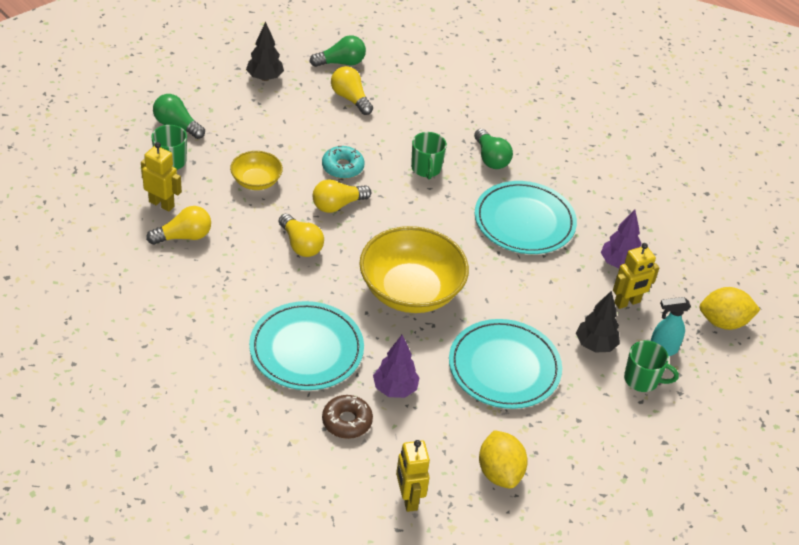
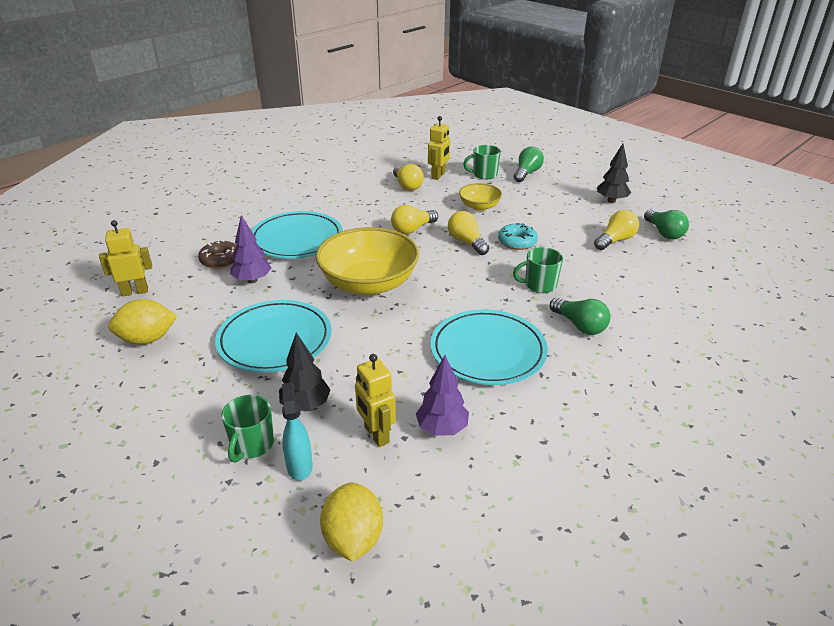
camera: 90 degrees right, 10 degrees down
(491, 158) = (579, 325): green light bulb -> green light bulb turned 105 degrees counterclockwise

